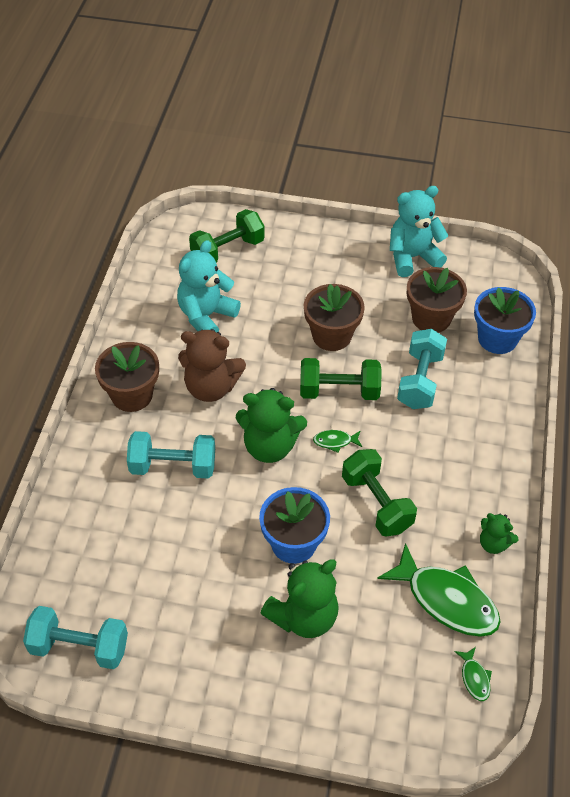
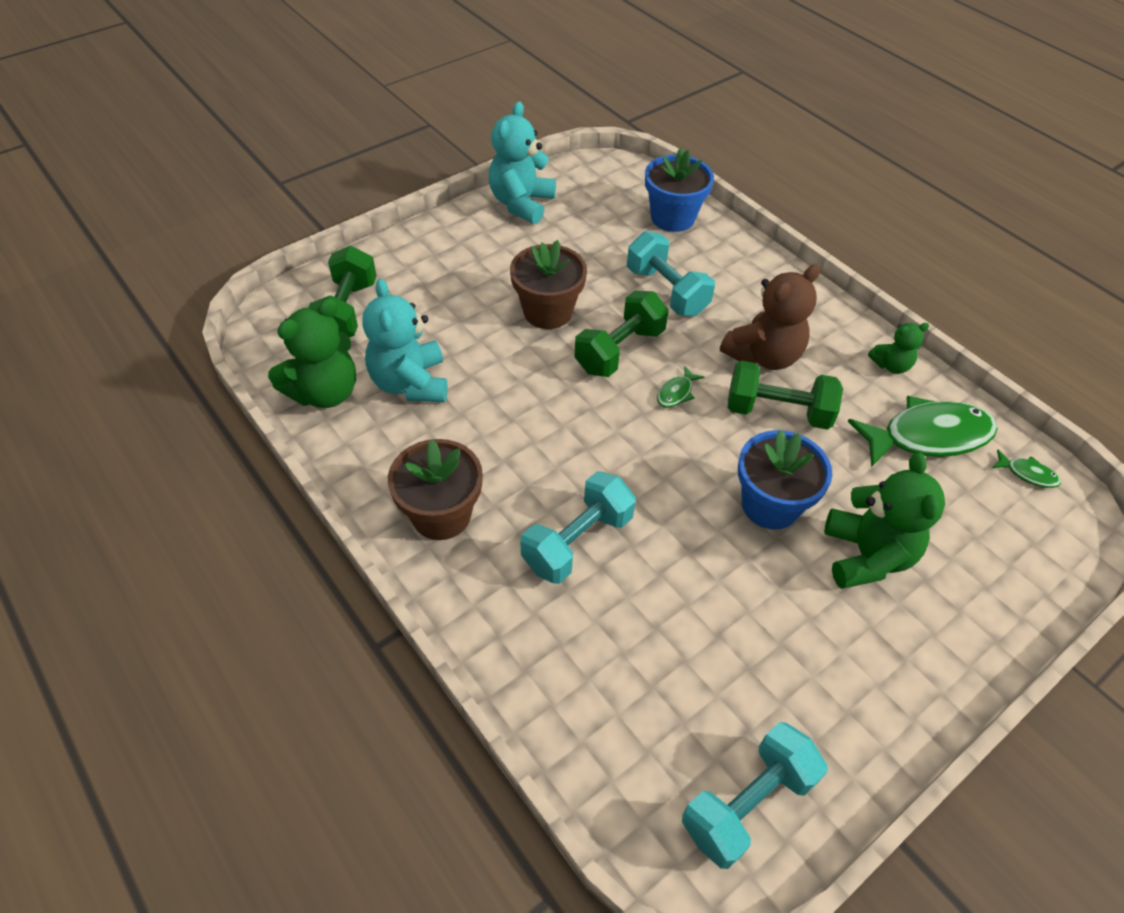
camera: 50 degrees left, 0 degrees up
(211, 387) = (508, 441): brown teddy bear -> brown teddy bear (763, 356)
(269, 446) = (633, 444): green teddy bear -> green teddy bear (325, 392)
(431, 318) = (604, 239): brown flower pot -> none

